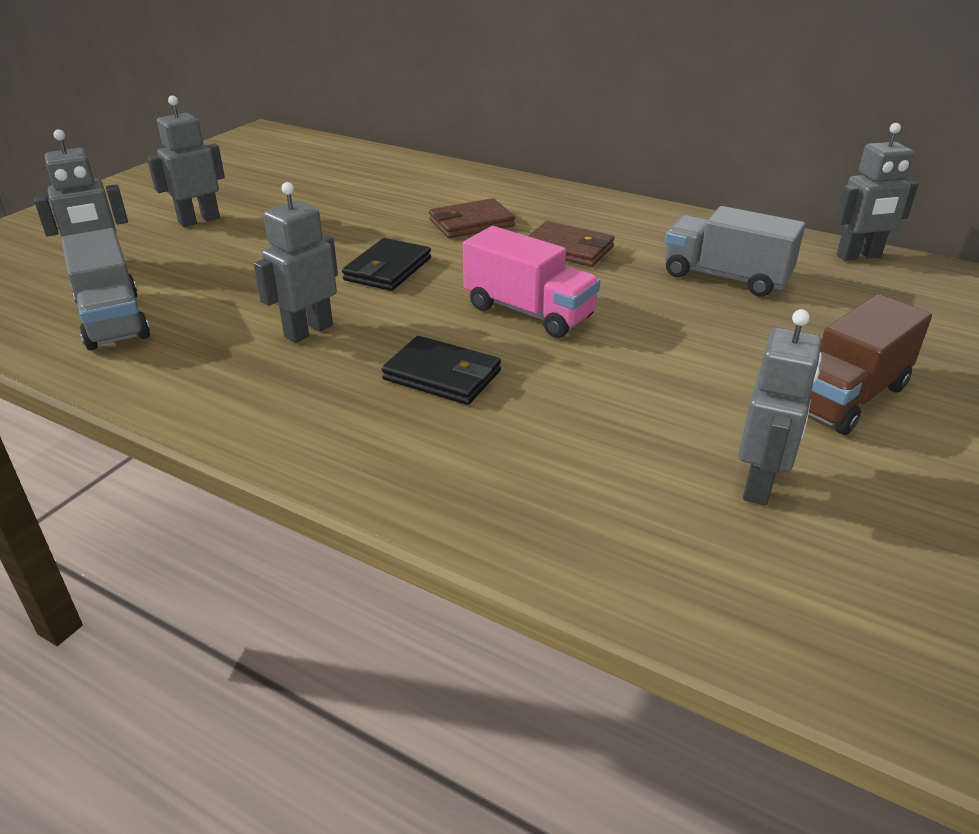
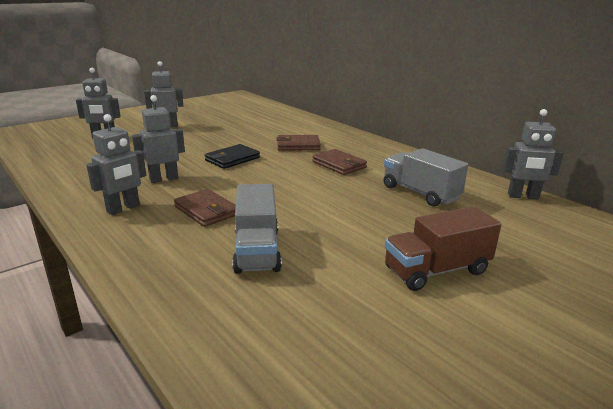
camera: 20 degrees right, 10 degrees down
(113, 320) = (84, 159): grey truck -> grey truck (257, 250)
(442, 375) = (206, 211): black wallet -> brown wallet
(528, 312) = (284, 190): pink truck -> none
(759, 484) = (328, 305): grey robot -> grey robot (123, 208)

